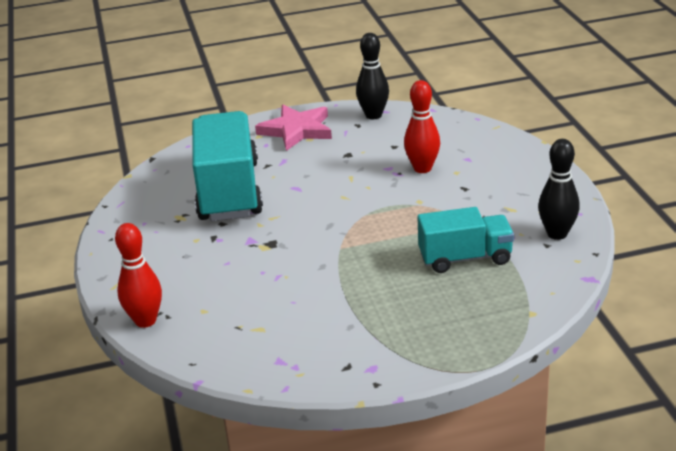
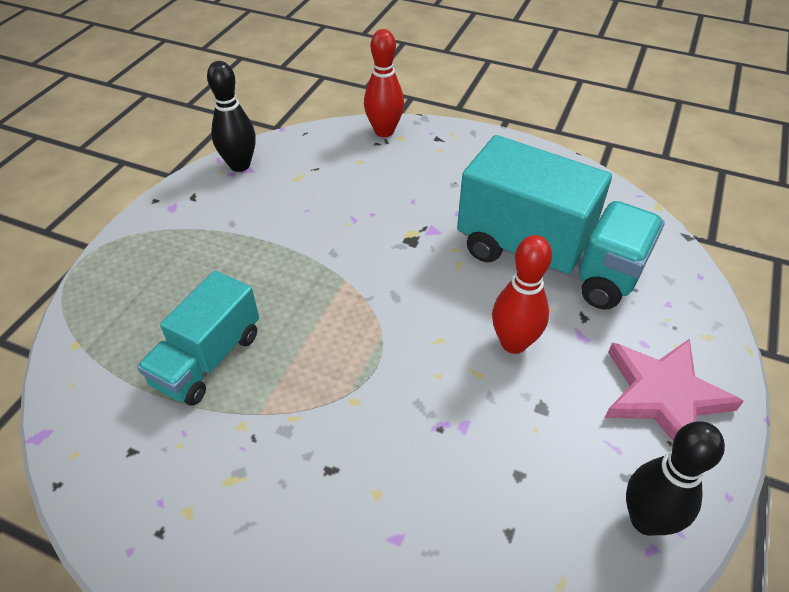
camera: 125 degrees right, 15 degrees up
(422, 168) = (424, 461): red bowling pin -> red bowling pin (513, 343)
(557, 234) = (131, 480): black bowling pin -> black bowling pin (240, 165)

